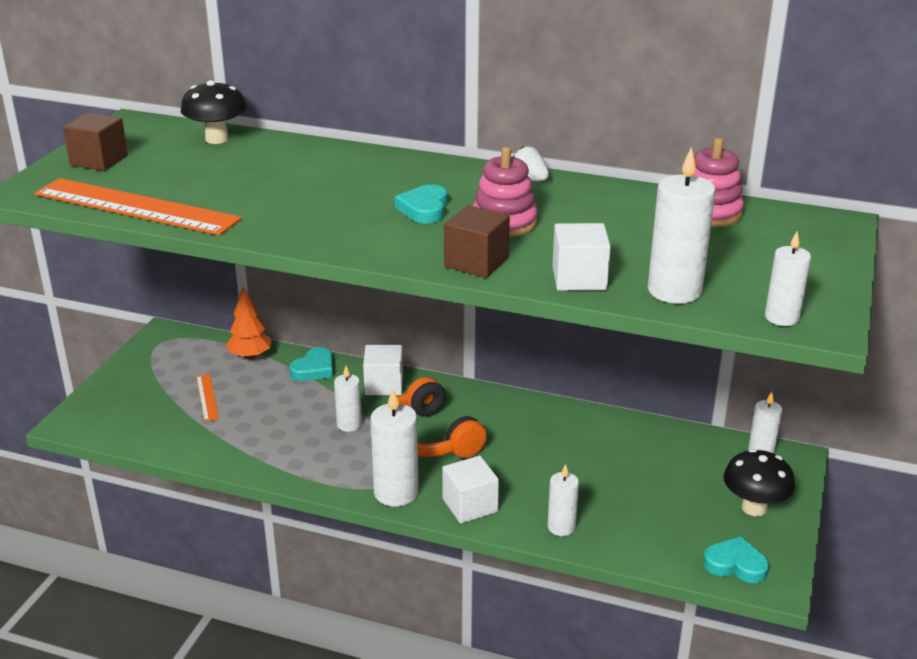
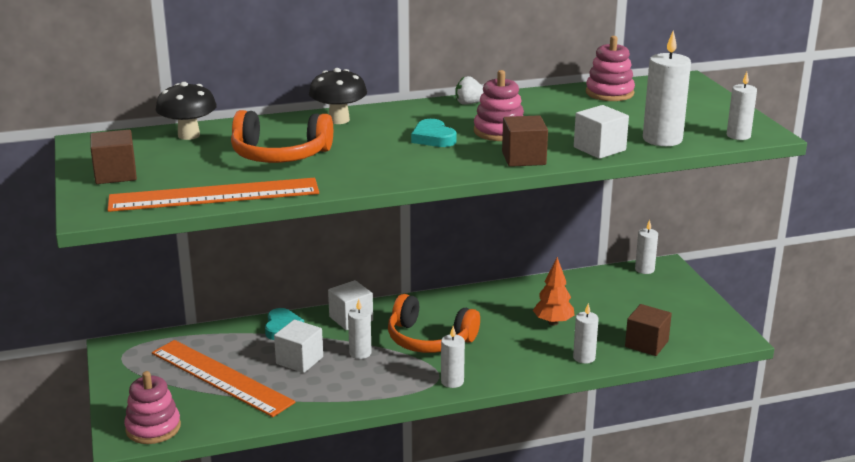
camera: 35 degrees left, 5 degrees down
(102, 422) = (153, 428): none -> pink stacking toy
(207, 397) = (220, 377): orange ruler -> orange ruler, size x2.33
(250, 356) = (217, 337): orange tree -> orange tree (553, 322)
(256, 183) = (280, 155): none -> orange headphones
(396, 493) = (452, 381): white candle -> white candle, size x0.61
(470, 505) = (511, 369): white cube -> white cube (299, 360)
(652, 542) = (646, 344): none -> brown cube
(735, 564) = (705, 336): turquoise heart -> none
(754, 508) = (678, 302): black mushroom -> black mushroom (339, 120)

